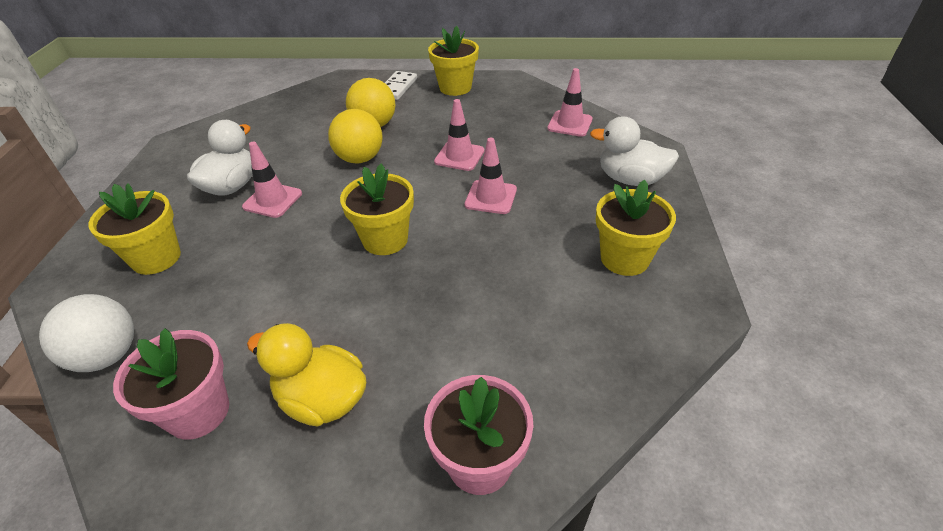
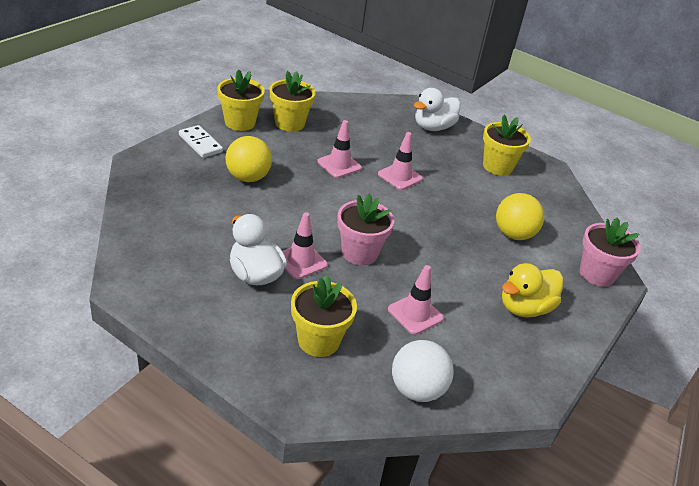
camera: 65 degrees left, 5 degrees down
(198, 412) = (500, 359): pink flower pot -> pink flower pot (359, 253)
(360, 159) = (290, 203): yellow ball -> yellow ball (513, 234)
(385, 239) = (403, 232): yellow flower pot -> yellow flower pot (289, 123)
(570, 124) = (351, 111): pink traffic cone -> pink traffic cone (415, 314)

